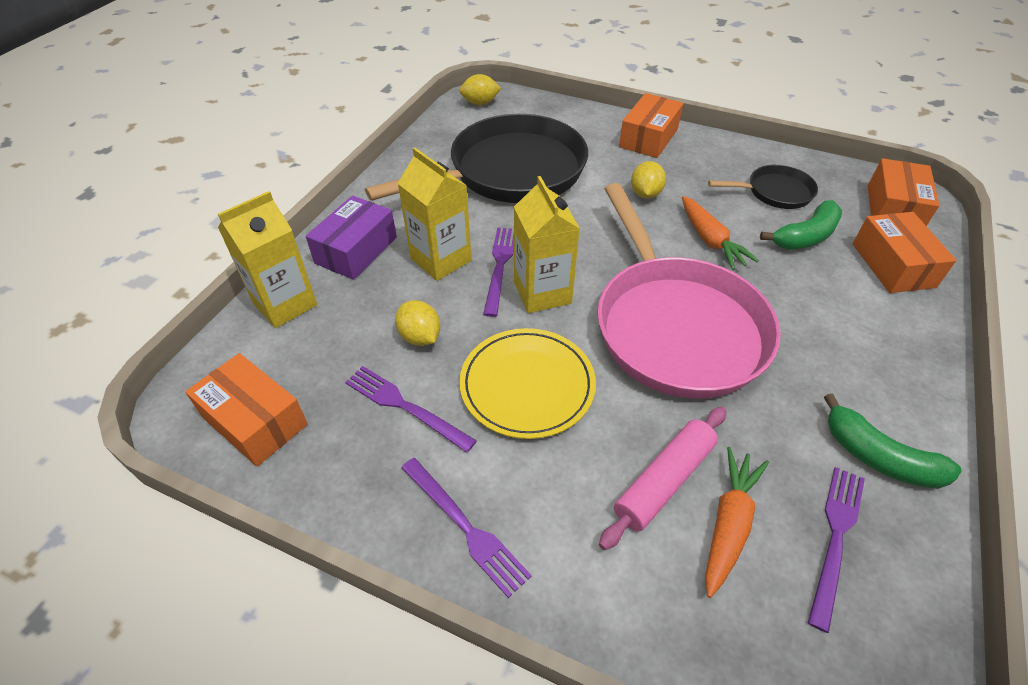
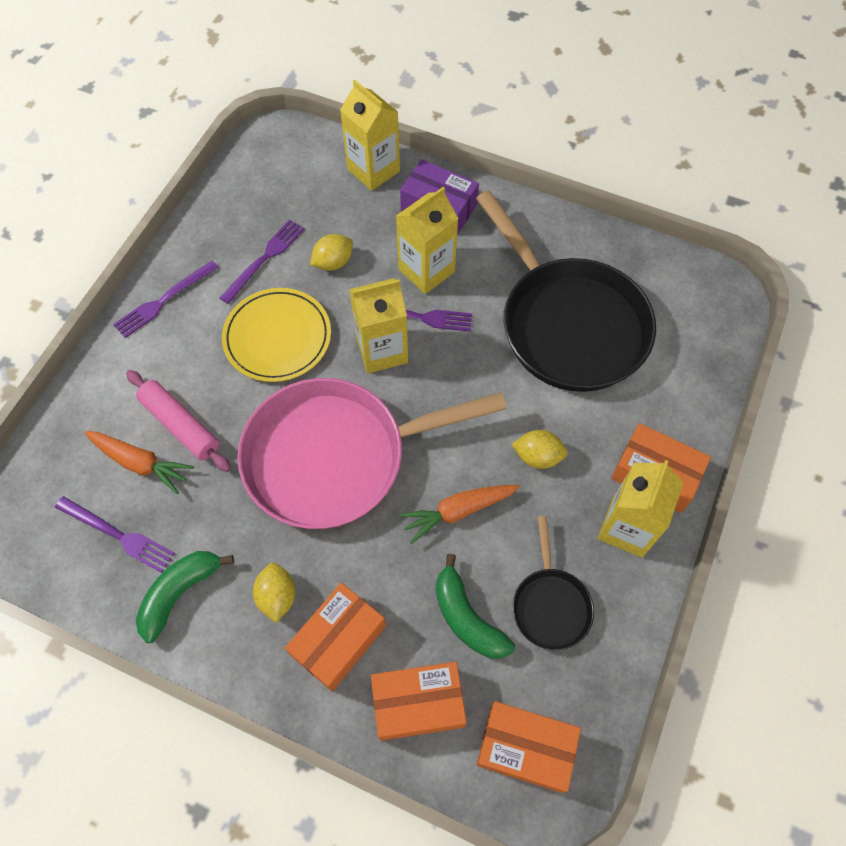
camera: 90 degrees right, 15 degrees up
(255, 420) = (261, 174): orange box -> orange box (338, 640)
(480, 103) = (709, 293): yellow lemon -> yellow lemon (277, 596)
(697, 153) = (627, 528): none -> yellow carton

